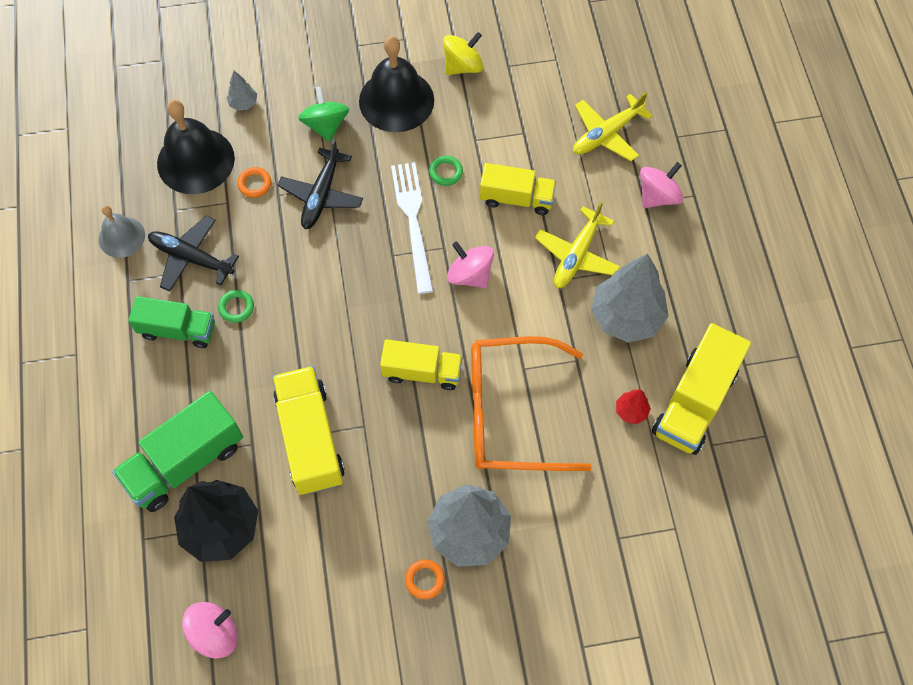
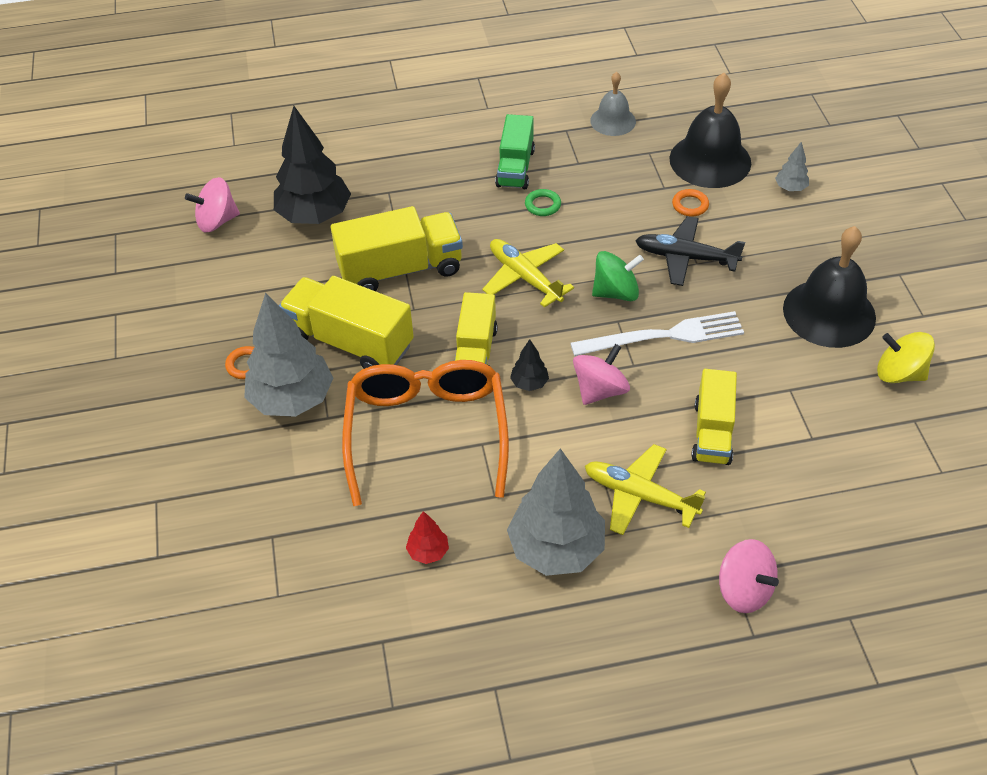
camera: 90 degrees right, 15 degrees down
(185, 462) = (380, 186): green truck -> none
(191, 258) = (595, 169): black plane -> none
(215, 633) = (217, 221): pink spinning top -> pink spinning top turned 105 degrees clockwise
(325, 125) = (778, 254): green spinning top -> green spinning top (616, 292)
(446, 172) = (736, 362): green ring -> none
(460, 329) = (529, 383): none -> black tree
(463, 66) = (899, 373): yellow spinning top -> yellow spinning top turned 150 degrees clockwise
(607, 134) = (832, 530): yellow plane -> yellow plane (525, 278)
(694, 402) = (440, 623): yellow truck -> yellow truck (349, 342)

